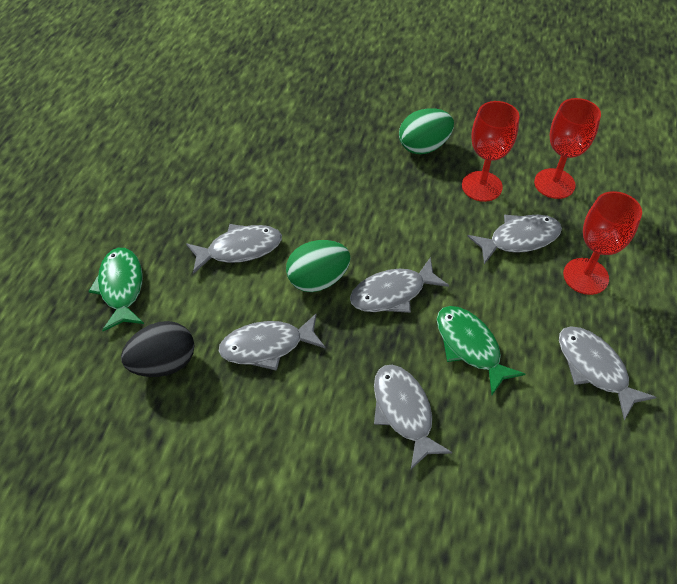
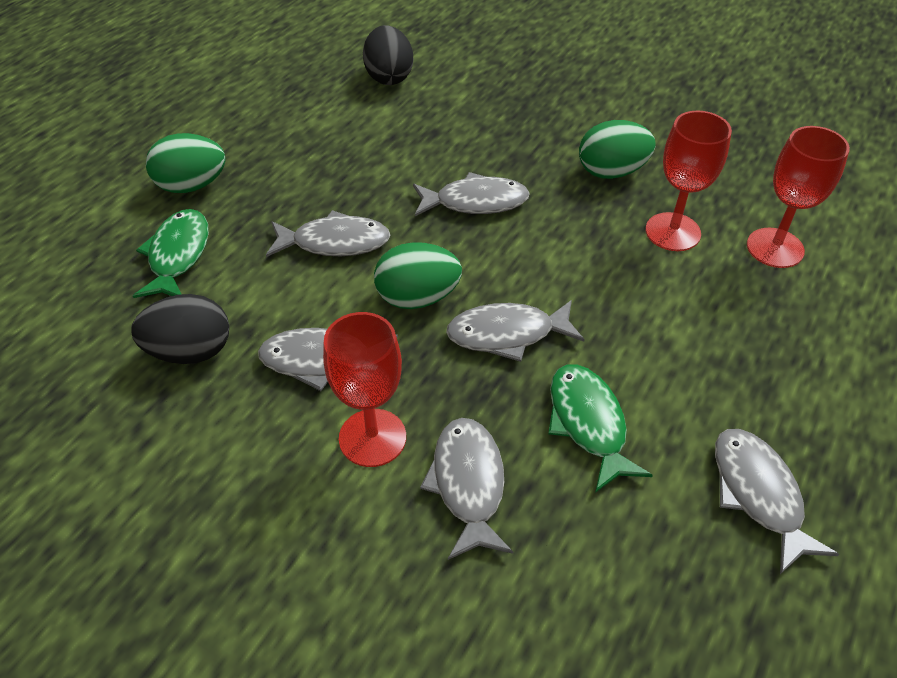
camera: 15 degrees right, 5 degrees down
(108, 226) = (192, 186): none -> green egg
(228, 98) = (389, 77): none -> black egg
(519, 239) = (703, 305): grey fish -> grey fish (475, 202)
(585, 276) = (783, 371): red goblet -> red goblet (372, 437)

